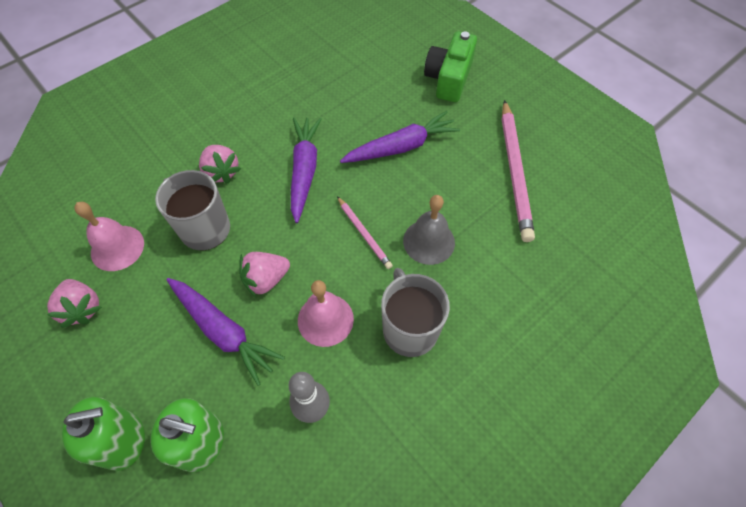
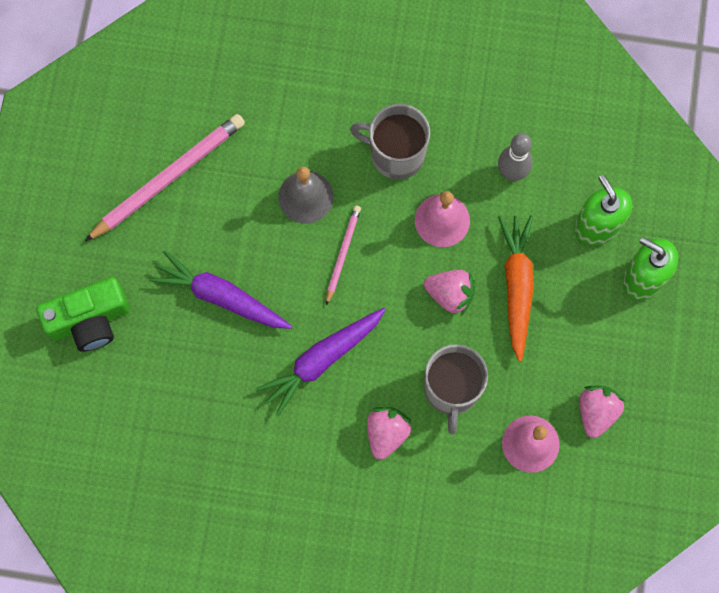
camera: 130 degrees left, 15 degrees up
(223, 331) = (517, 286): purple carrot -> orange carrot
(409, 329) = (396, 154): grey mug -> grey mug turned 75 degrees clockwise

